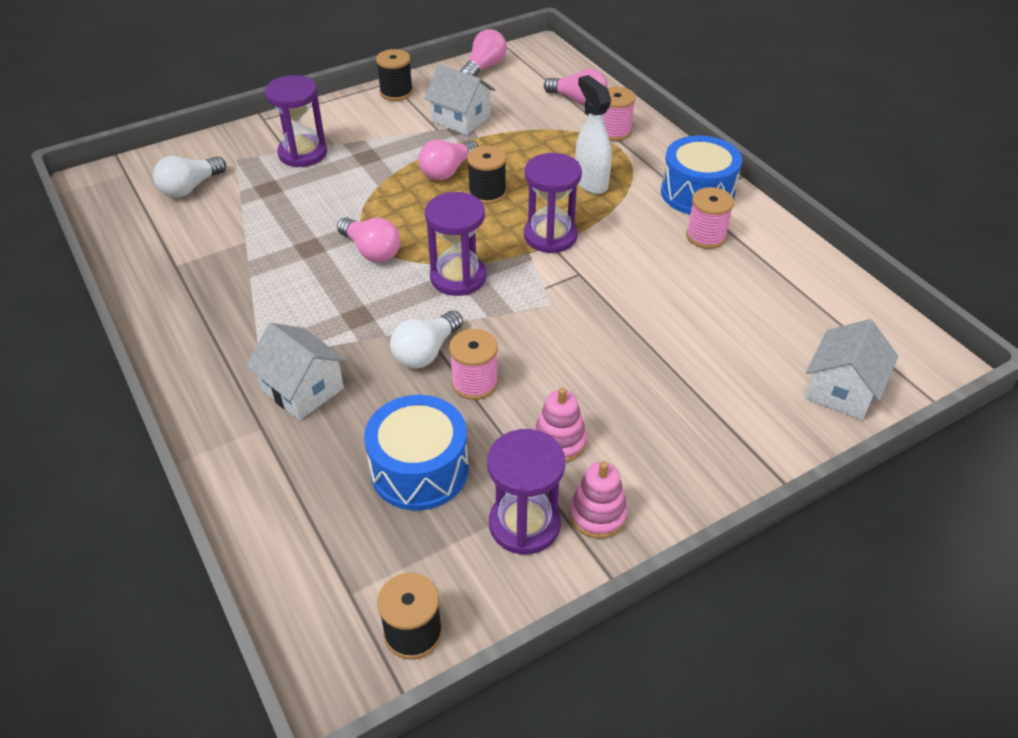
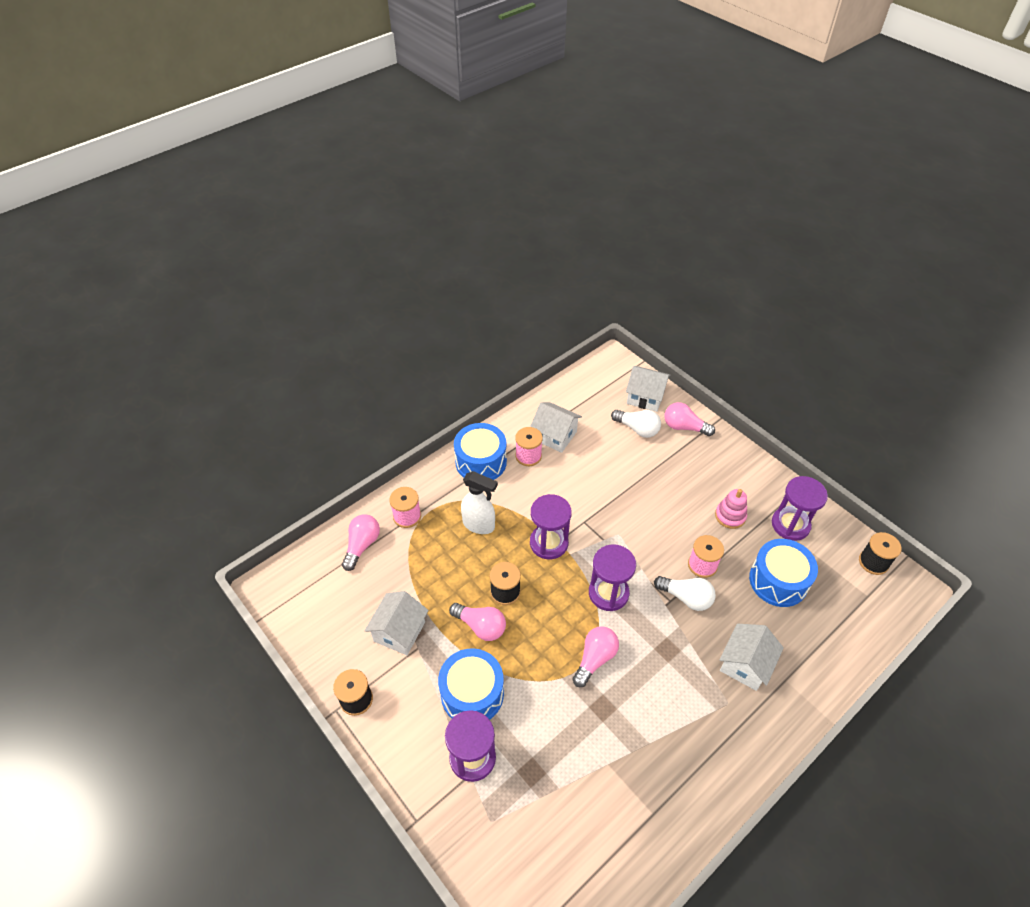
camera: 100 degrees left, 5 degrees up
(190, 188) = (545, 849): white light bulb -> white light bulb (637, 429)
(370, 159) = (472, 693): none -> blue drum
(484, 67) = (306, 629): pink light bulb -> pink light bulb (684, 427)
(590, 182) = (479, 525): white spray bottle -> white spray bottle turned 120 degrees counterclockwise
(597, 515) = (770, 494): pink stacking toy -> none
(746, 267) = (555, 436): none -> white house

